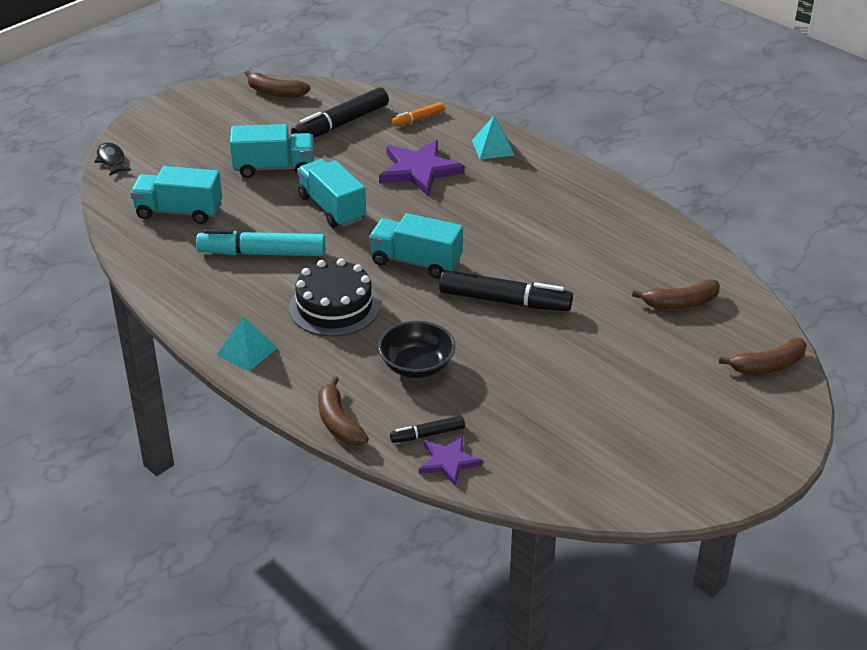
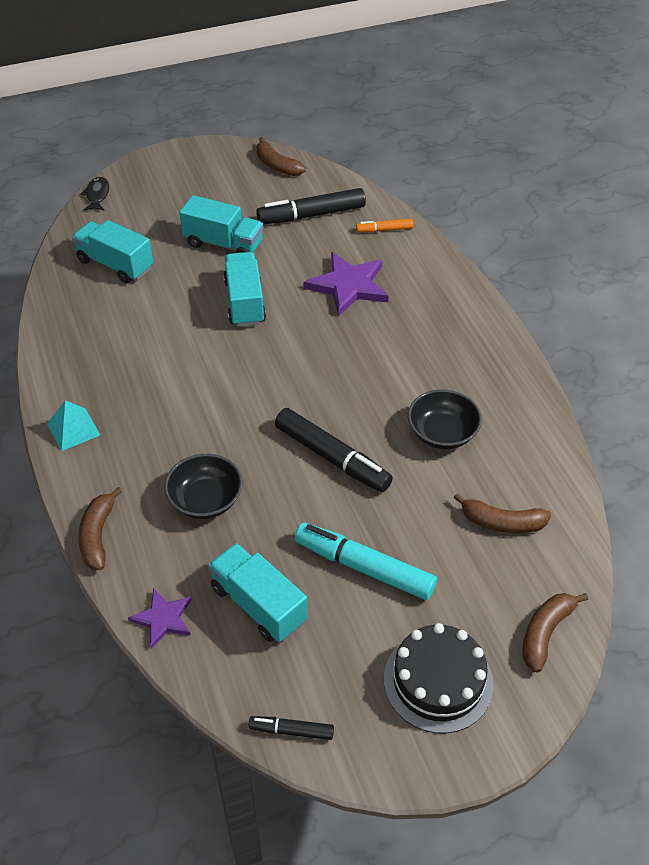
camera: 25 degrees right, 10 degrees up
(262, 253) = (154, 331): turquoise marker -> turquoise marker (365, 568)
(334, 307) = (177, 409): black cake -> black cake (438, 681)
(416, 262) = (280, 385): turquoise truck -> turquoise truck (258, 604)
(428, 434) = (165, 580): black marker -> black marker (292, 731)
(493, 147) = (433, 282): turquoise pyramid -> none
(585, 256) = (442, 433): none -> black bowl
(768, 366) = (545, 633): brown banana -> brown banana turned 120 degrees clockwise

